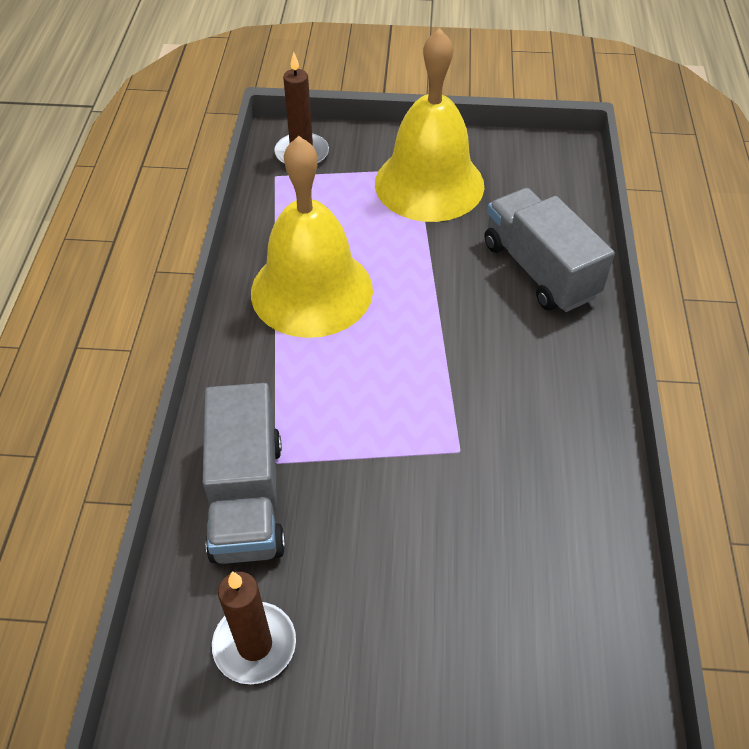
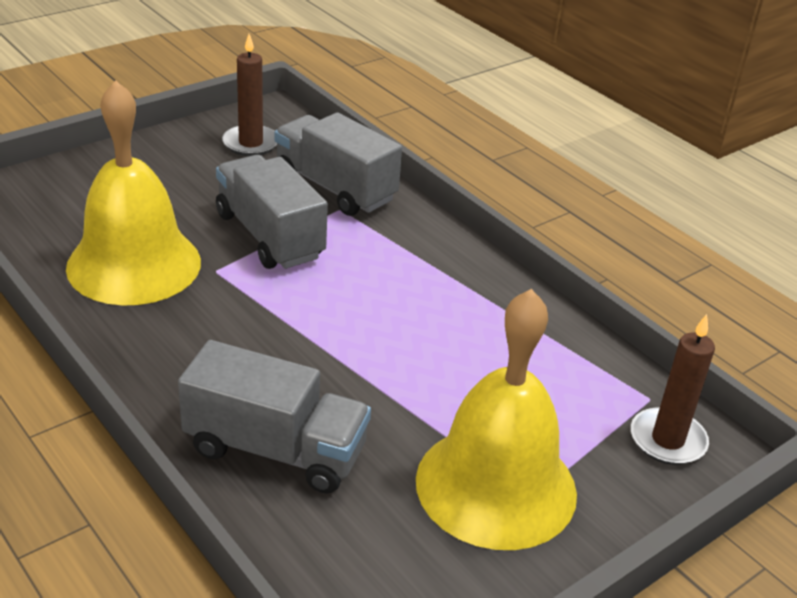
camera: 135 degrees right, 15 degrees down
(311, 290) = (463, 316): yellow bell -> yellow bell (134, 264)
(374, 466) = (270, 236): none -> grey truck

